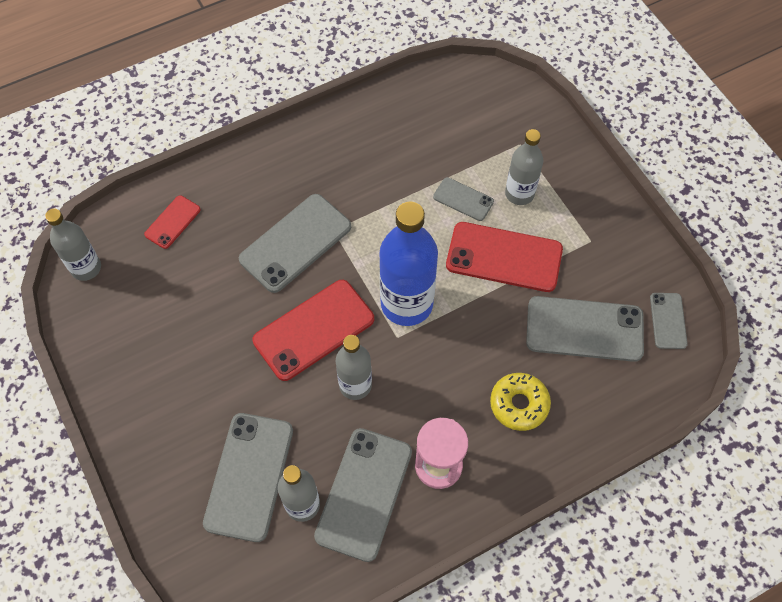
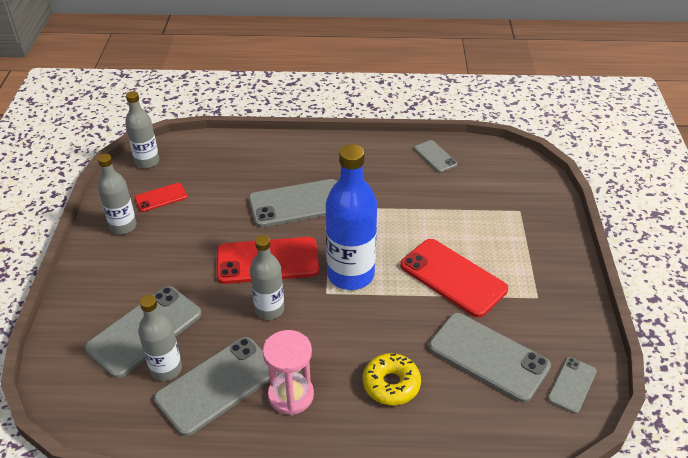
camera: 30 degrees right, 20 degrees down
(173, 222) = (224, 159): red phone -> red phone (161, 197)
(463, 199) = (446, 227): grey phone -> grey phone (435, 156)
(519, 194) = (496, 241): grey bottle -> grey bottle (123, 226)

